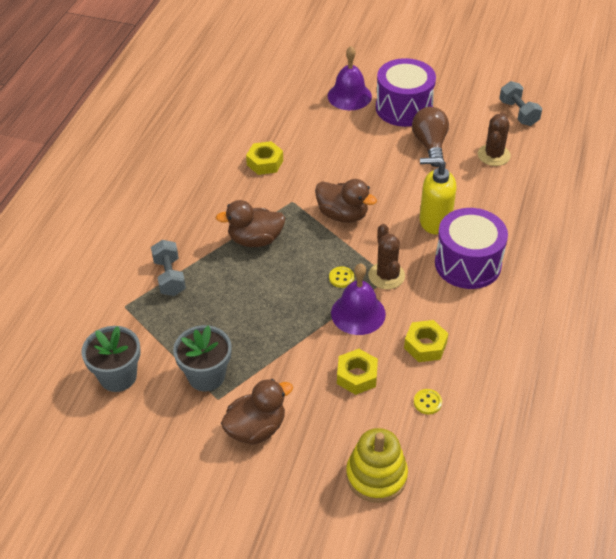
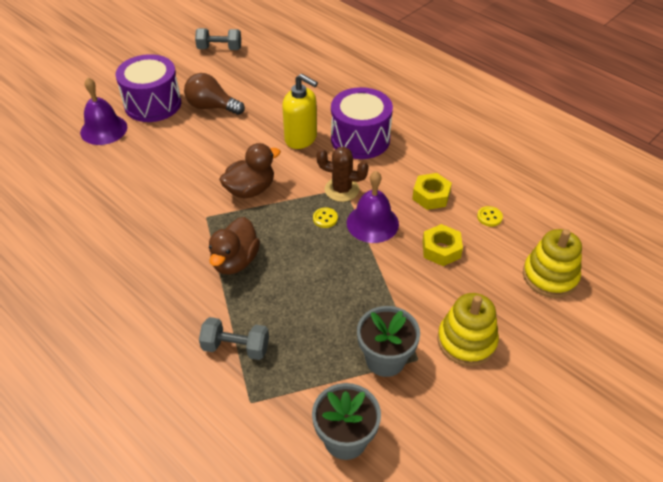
camera: 65 degrees left, 0 degrees up
(256, 428) = (466, 341): brown duck -> yellow stacking toy
(265, 163) = (137, 218): yellow nut -> none
(434, 221) = (301, 138): yellow soap dispenser -> yellow soap dispenser turned 90 degrees counterclockwise
(493, 155) = (254, 79): brown cactus -> none

